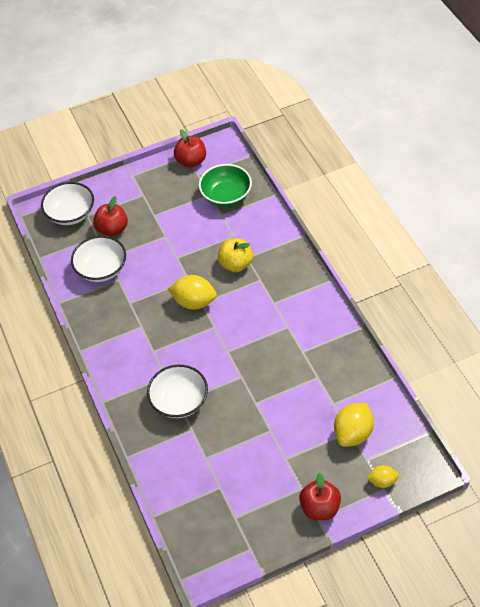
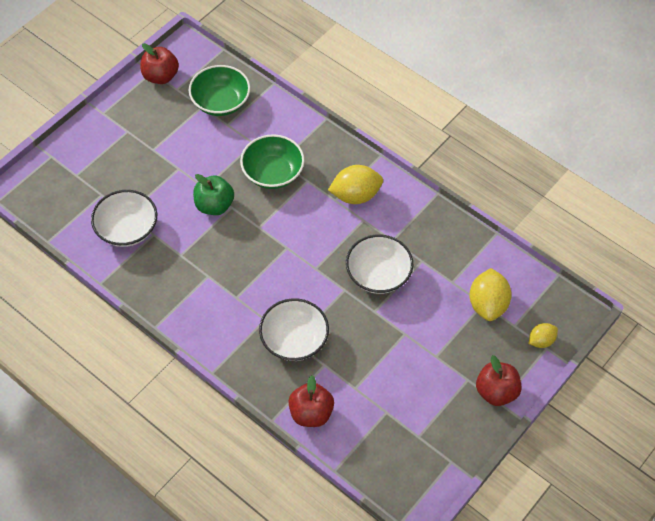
camera: 30 degrees left, 5 degrees up
(70, 214) = (56, 179): white bowl -> white bowl (378, 275)
(112, 229) = (114, 181): red apple -> red apple (311, 413)
(176, 274) = (214, 205): none -> green apple
(194, 302) = (250, 229): yellow lemon -> yellow lemon (355, 195)
(236, 264) = (273, 173): yellow apple -> green bowl

